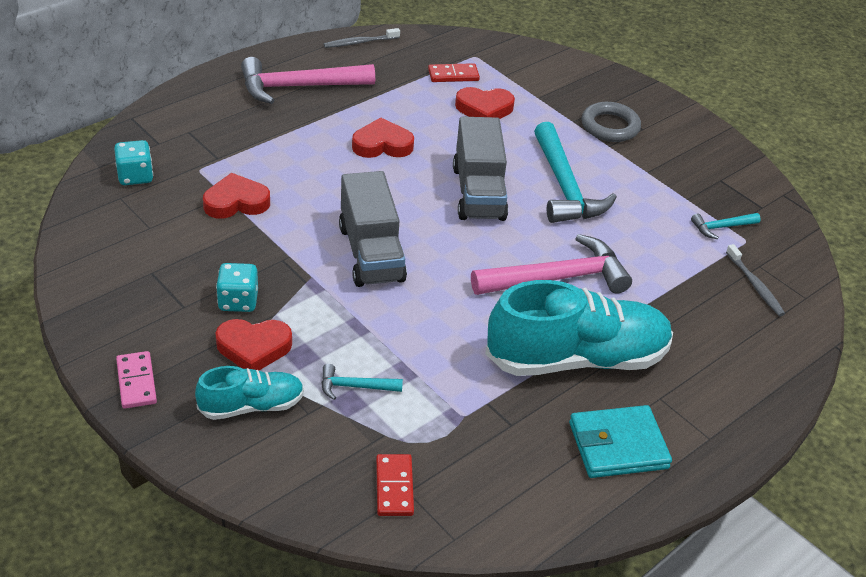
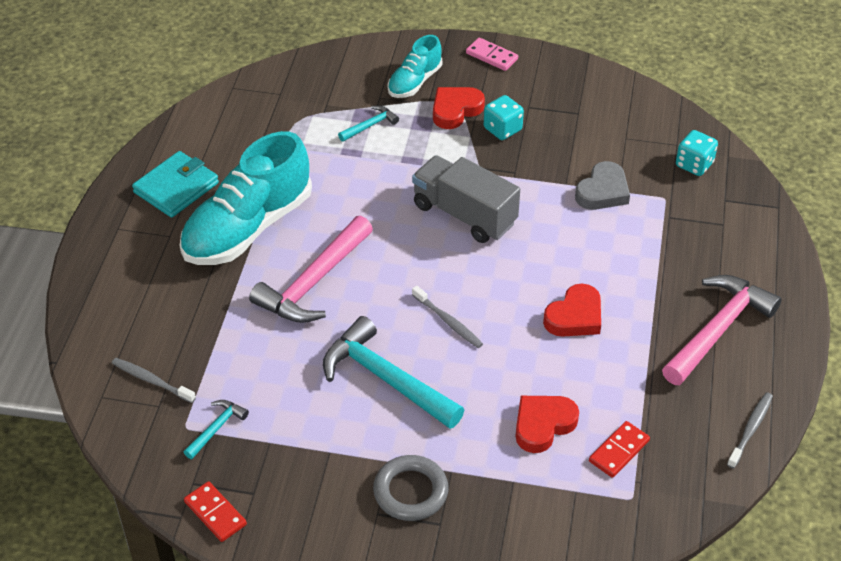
camera: 145 degrees right, 5 degrees up
(236, 202) = (603, 191): red heart -> grey heart
(394, 487) = (289, 91): red domino -> red domino (215, 513)
(478, 193) = (448, 321): grey truck -> grey toothbrush

